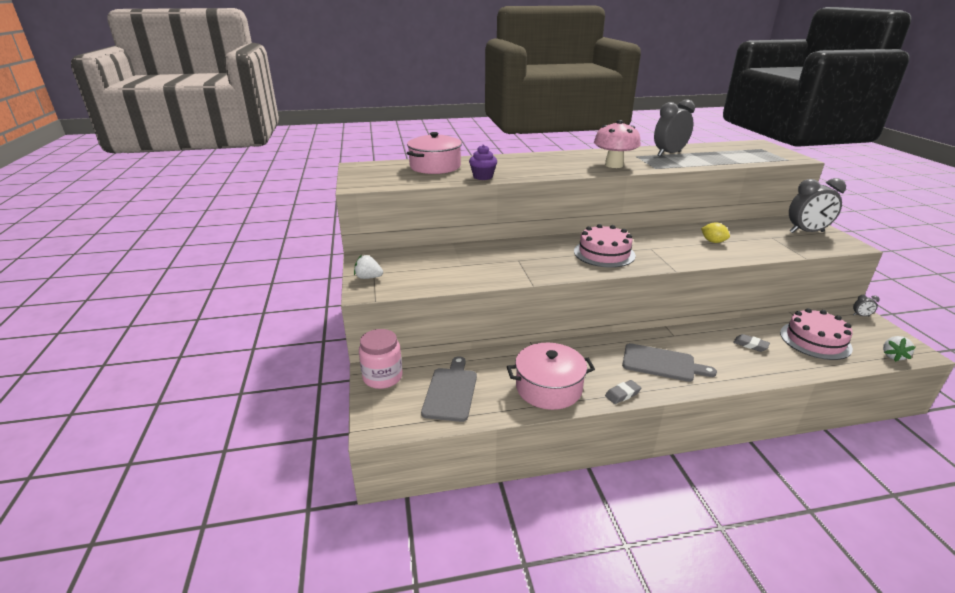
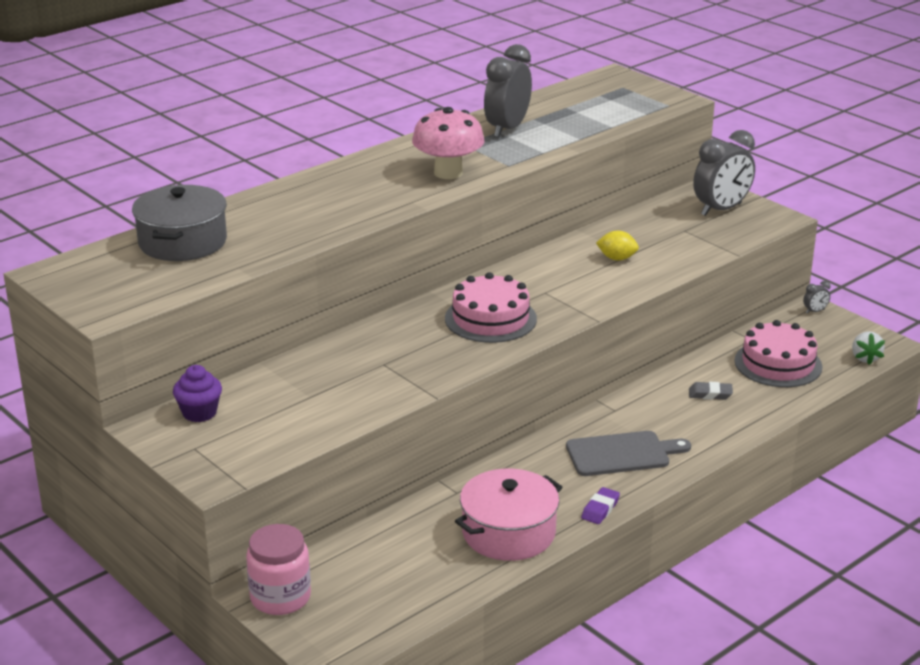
camera: 30 degrees left, 0 degrees up
(368, 277) = (195, 457): white strawberry -> none
(435, 166) = (182, 242): pink pot -> grey pot
(451, 391) = (390, 581): grey cutting board -> none
(483, 177) = (281, 245): purple cupcake -> purple cupcake (199, 413)
(622, 394) = (600, 509): grey eraser -> purple eraser

